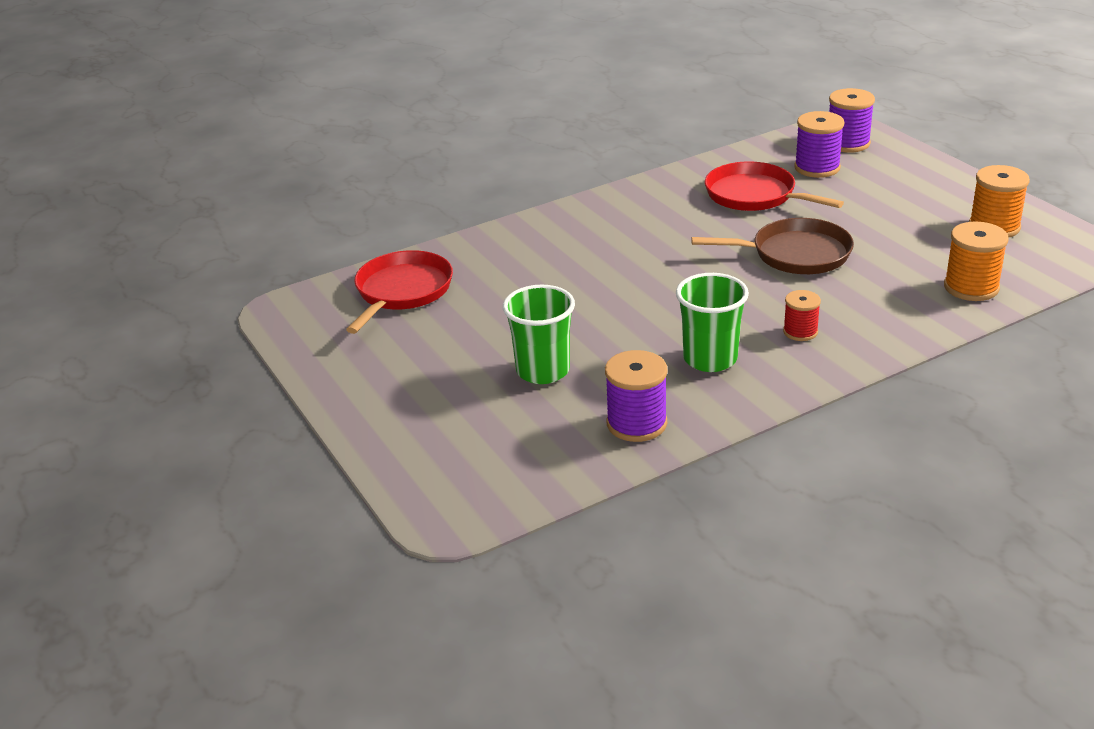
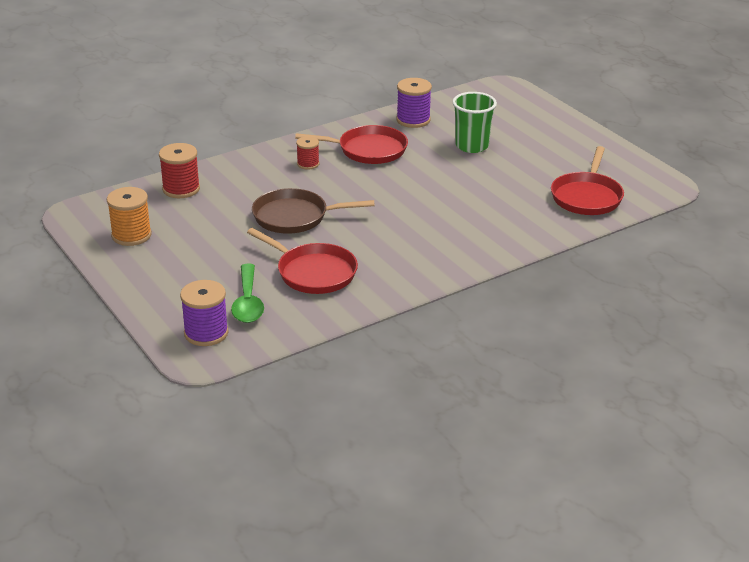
camera: 175 degrees right, 0 degrees up
(710, 359) = (368, 150): green cup -> red pan
(817, 168) = (248, 302): purple spool -> green spoon
(971, 287) = (181, 189): orange spool -> red spool

